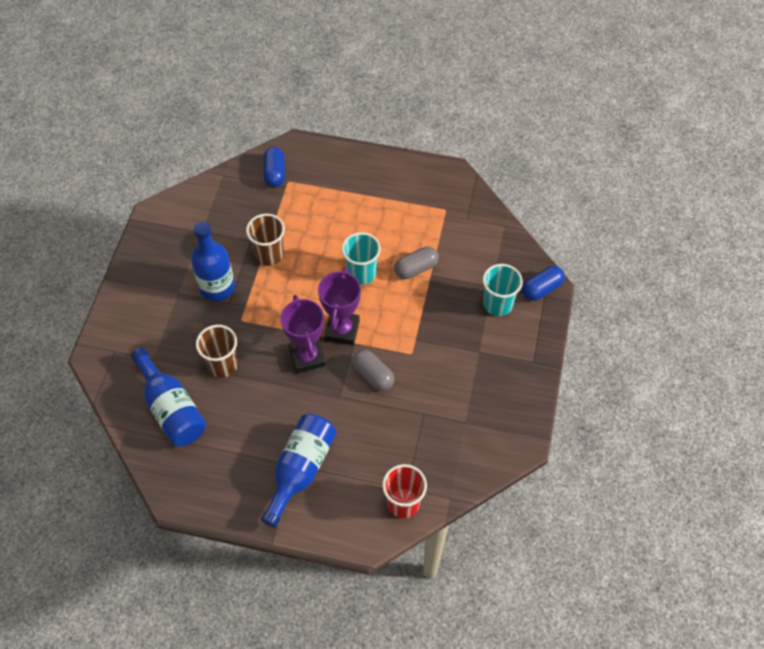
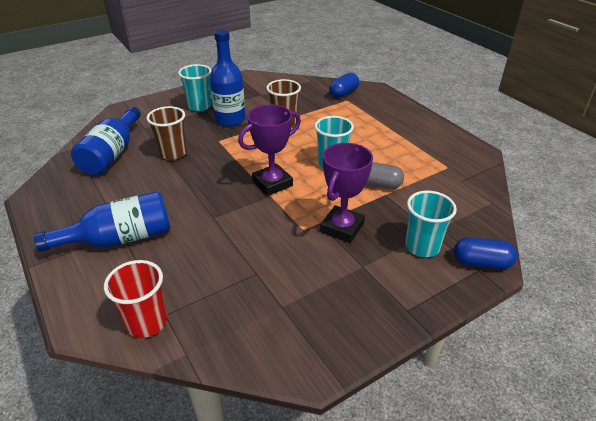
camera: 45 degrees right, 20 degrees down
(165, 292) = (199, 106): none -> turquoise cup
(307, 357) = (227, 182): purple trophy -> purple trophy (342, 228)
(373, 375) = (255, 222): grey capsule -> none

